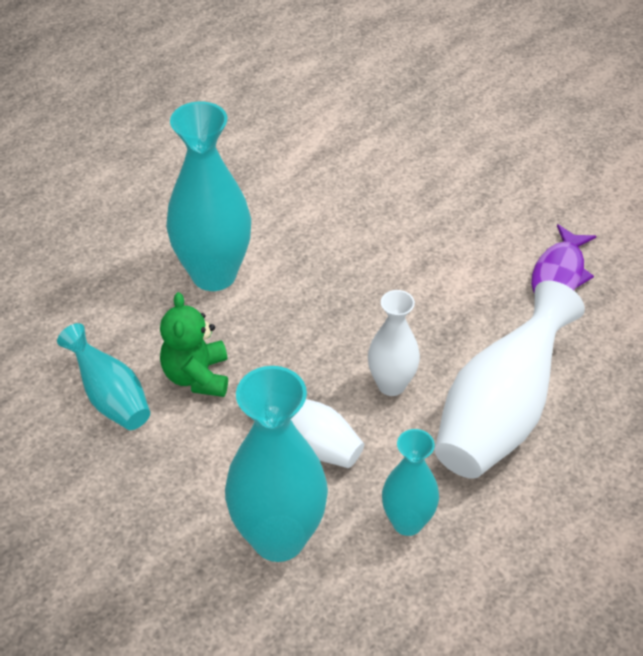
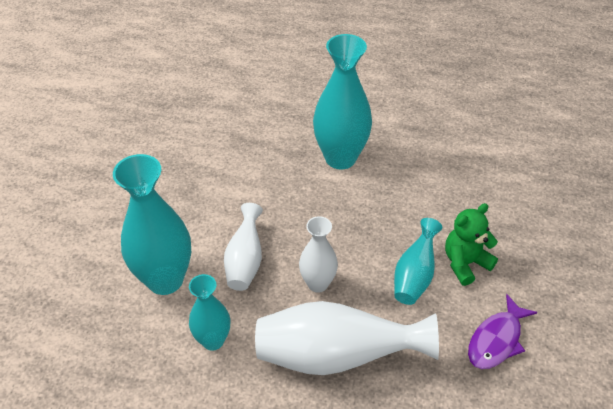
camera: 60 degrees right, 0 degrees up
(110, 396) = (218, 159): turquoise vase -> turquoise vase (415, 275)
(197, 376) = (258, 188): green teddy bear -> green teddy bear (465, 263)
(559, 274) = (496, 340): purple fish -> purple fish turned 45 degrees counterclockwise

